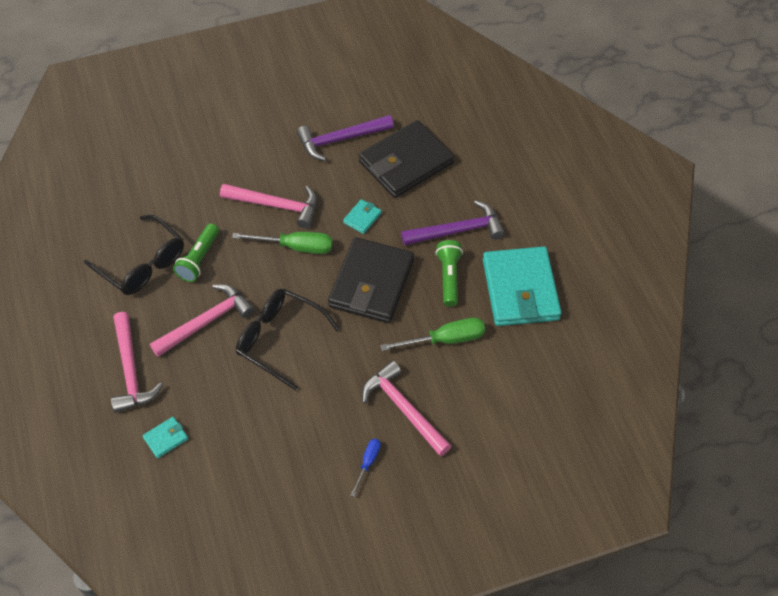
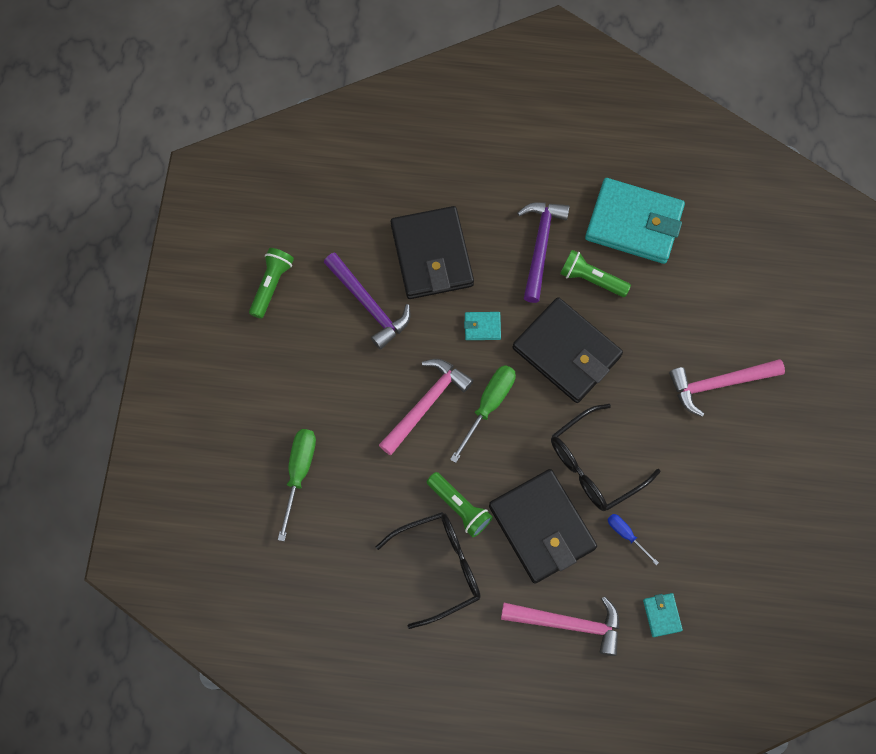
camera: 65 degrees left, 15 degrees up
(207, 321) = (542, 527): pink hammer -> black wallet
(323, 77) = (271, 285): none -> green flashlight
(340, 139) = (369, 305): purple hammer -> purple hammer turned 45 degrees counterclockwise
(362, 218) = (482, 327): turquoise wallet -> turquoise wallet turned 60 degrees counterclockwise
(367, 463) = (762, 439): blue screwdriver -> blue screwdriver (626, 535)
(445, 339) = (660, 314): green screwdriver -> green screwdriver (299, 473)

